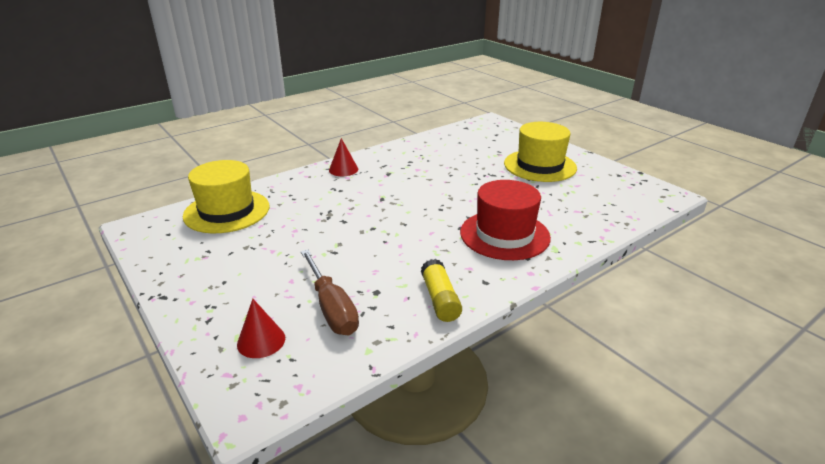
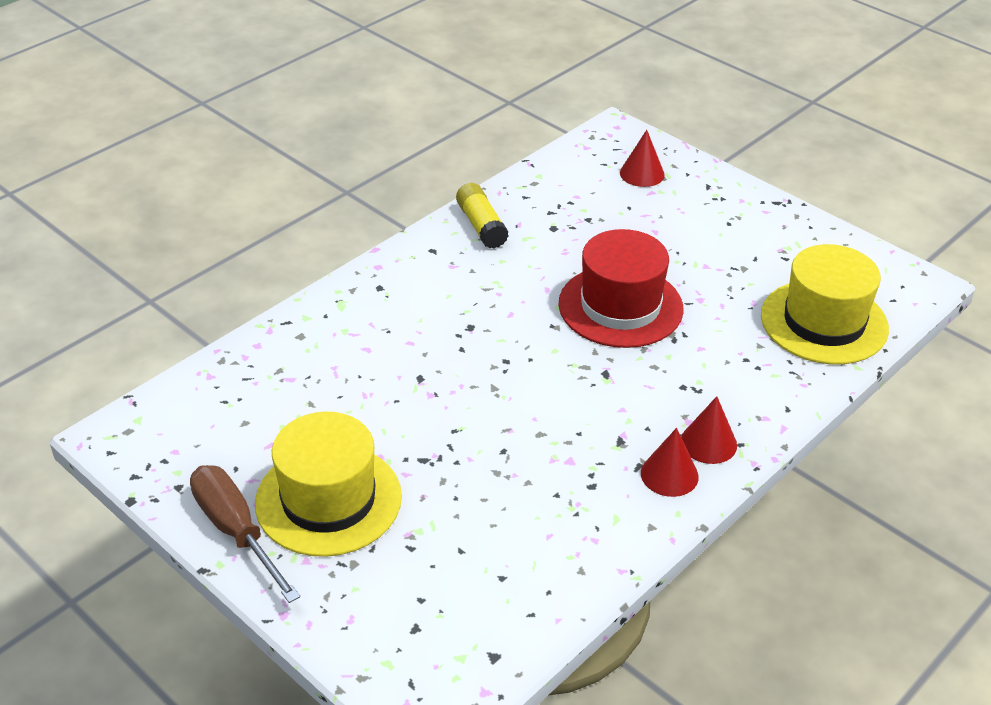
camera: 170 degrees right, 10 degrees up
(332, 308) = (592, 207): brown screwdriver -> brown screwdriver (236, 531)
(370, 161) = (669, 474): none -> red cone
(504, 235) = (407, 320): red hat -> red hat (620, 306)

